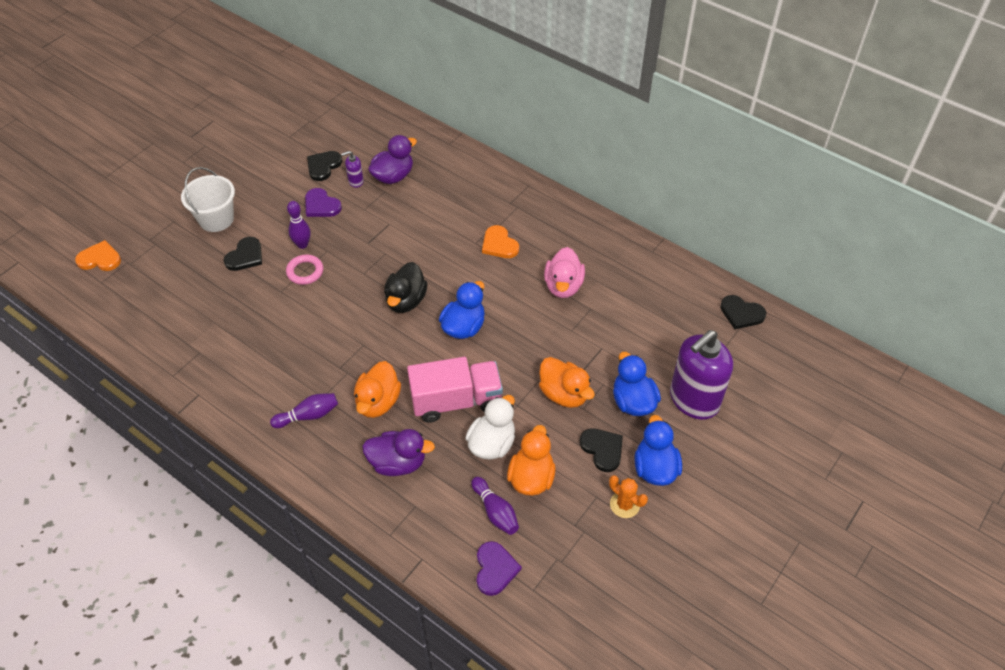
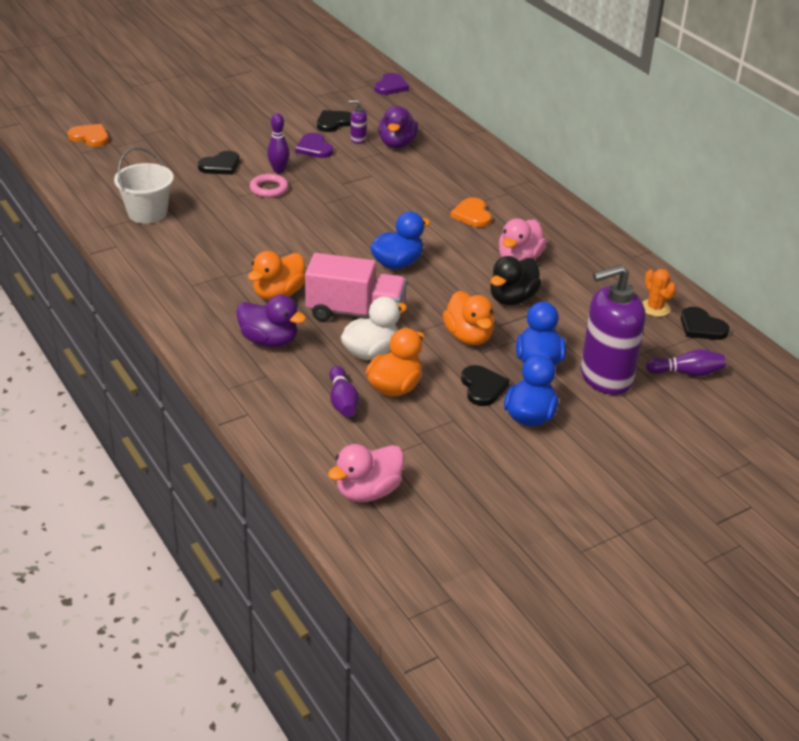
camera: 20 degrees right, 15 degrees down
(216, 219) = (210, 135): white bucket -> white bucket (147, 213)
(308, 415) = (206, 286): purple bowling pin -> purple bowling pin (686, 373)
(393, 176) = (397, 144): purple duck -> purple duck turned 120 degrees clockwise
(406, 301) = (352, 231): black duck -> black duck (512, 299)
(495, 569) = (315, 442): purple heart -> purple heart (391, 86)
(566, 608) = (368, 491): none -> pink duck
(624, 504) = (479, 434): orange cactus -> orange cactus (655, 308)

